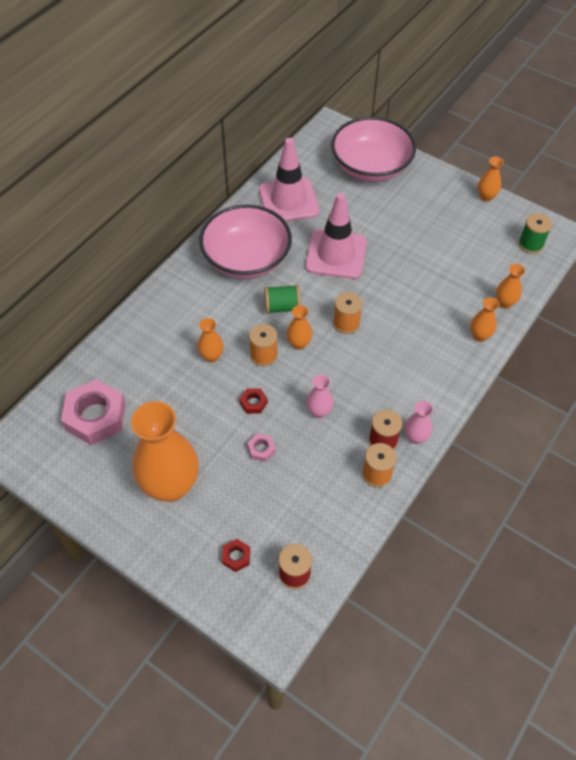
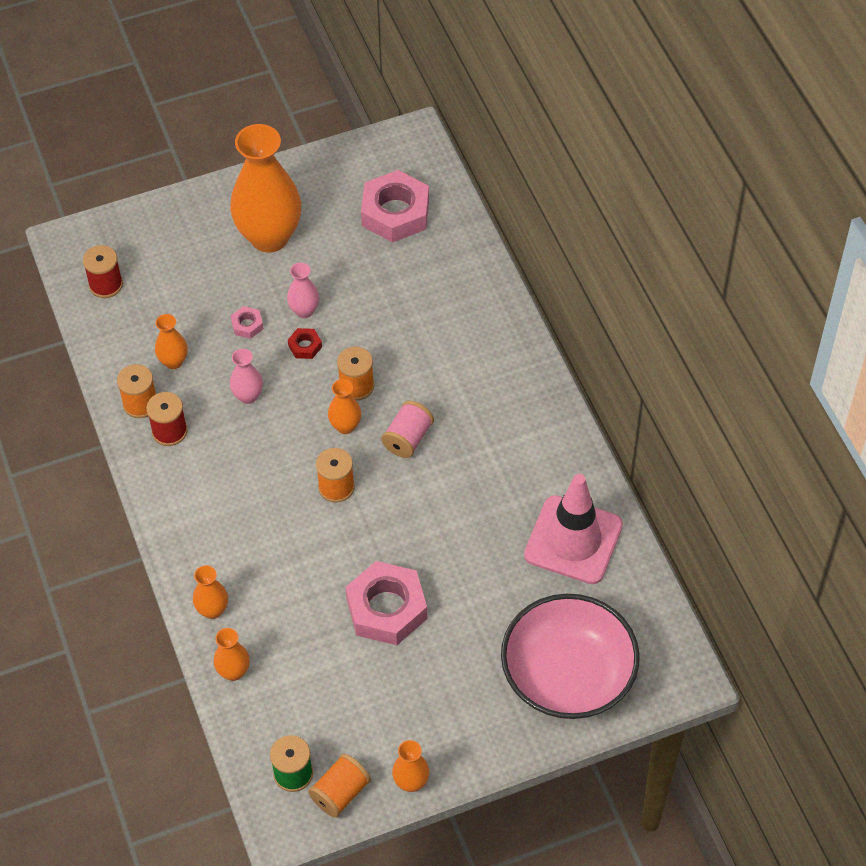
camera: 125 degrees right, 0 degrees up
(211, 356) = (392, 339): orange vase -> orange vase (173, 362)
(236, 557) = (158, 251): red nut -> none
(246, 259) = (507, 442): pink bowl -> none
(282, 307) = (408, 439): green spool -> pink spool
(336, 254) = (444, 538): pink traffic cone -> none
(402, 257) = (386, 608): none -> pink nut
(415, 437) = (148, 462): pink vase -> pink vase (304, 311)
(520, 220) = (340, 793): none -> orange spool

